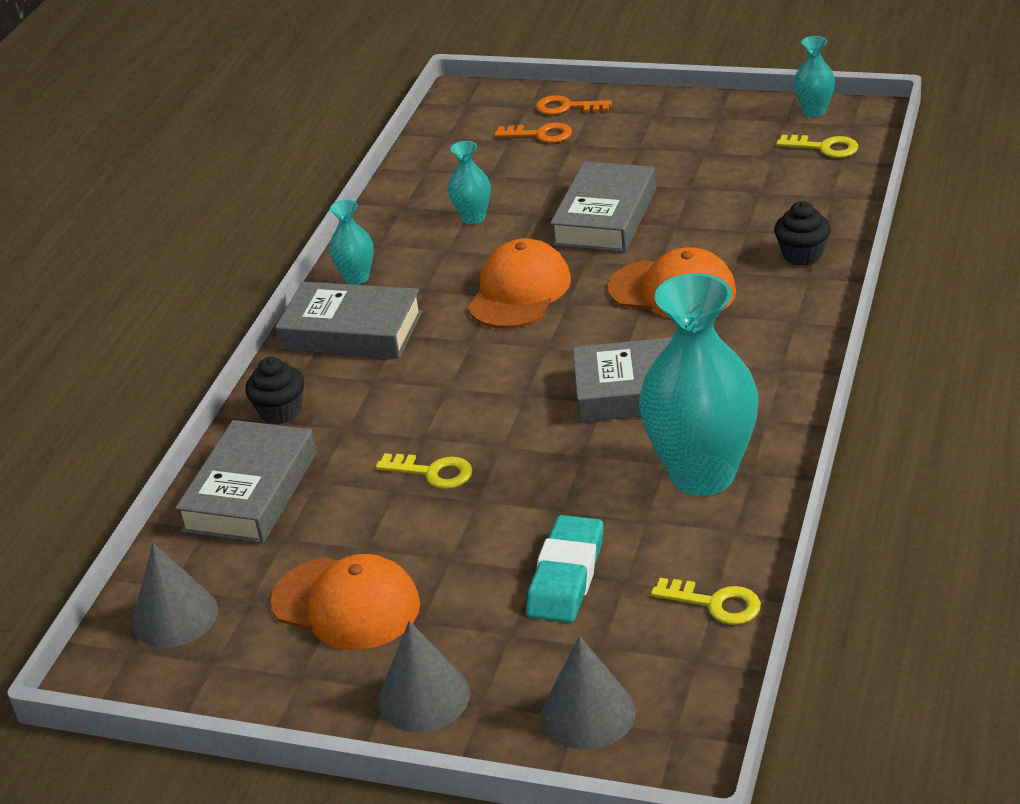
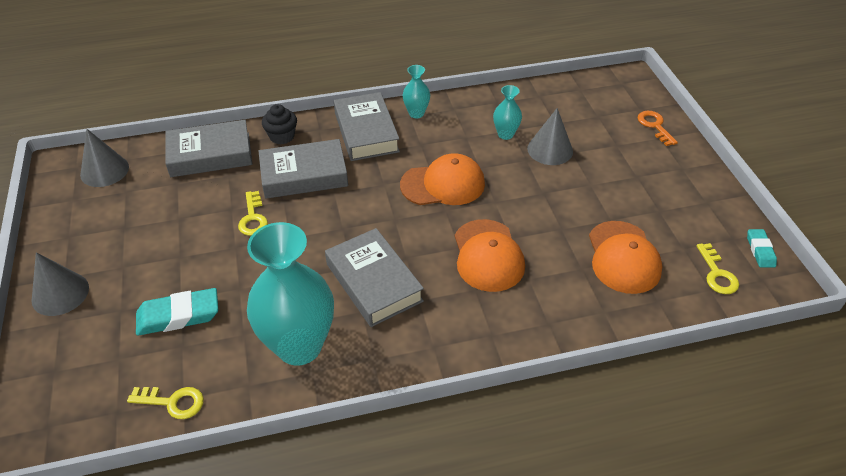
camera: 55 degrees right, 10 degrees up
(346, 604) = (129, 230): orange cap -> orange cap (623, 257)
(540, 135) = (614, 127): orange key -> none
(588, 713) = (58, 375): grey cone -> grey cone (550, 150)
(605, 217) = (547, 191): grey book -> grey book (304, 175)
(715, 603) = (172, 402): yellow key -> yellow key turned 75 degrees counterclockwise
(802, 255) = (573, 310): black cupcake -> none
(814, 111) = (760, 250): turquoise vase -> turquoise eraser

